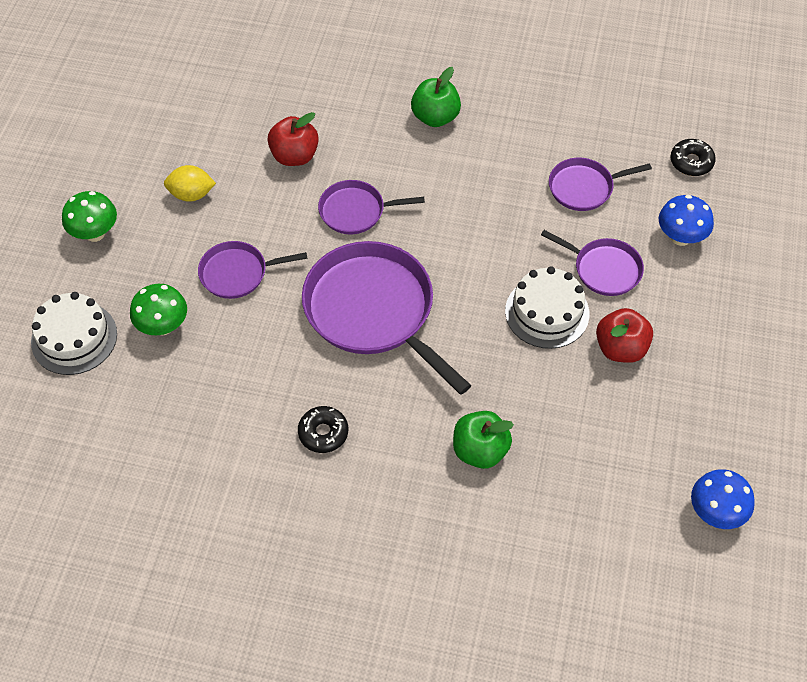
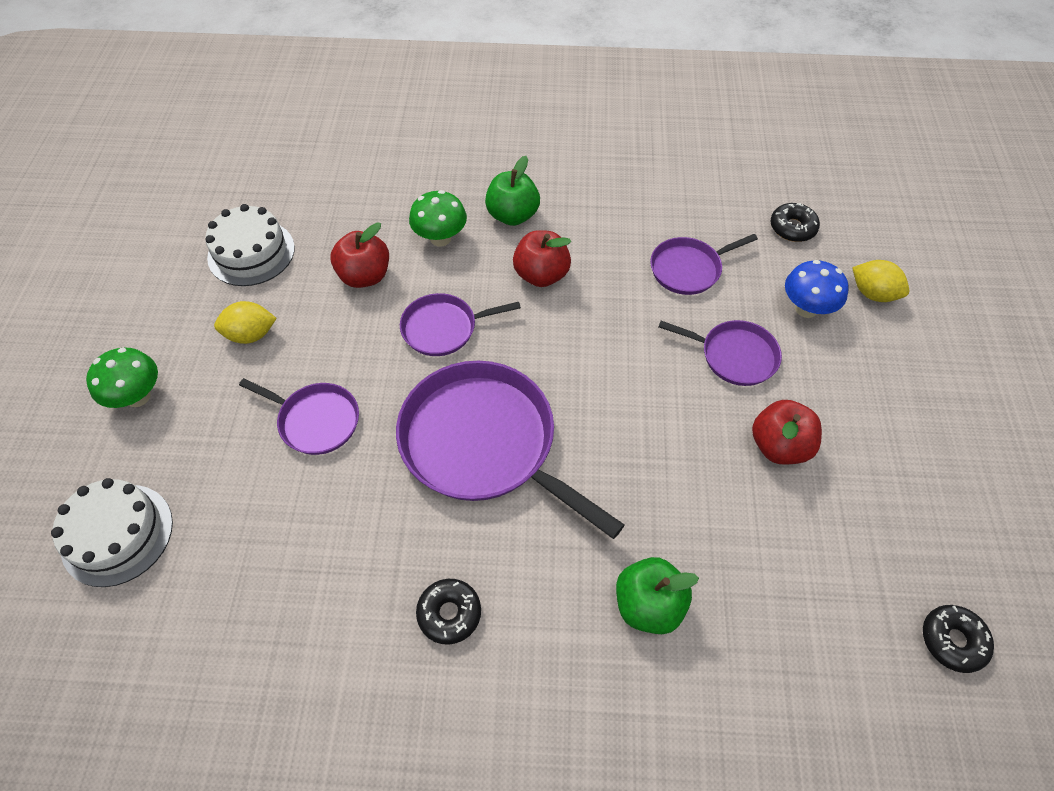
camera: 10 degrees left, 0 degrees up
(163, 326) = (230, 501): green mushroom -> green mushroom (440, 238)
(237, 273) = (315, 420): purple pan -> purple pan turned 135 degrees counterclockwise
(450, 175) = (541, 275): none -> red apple
(547, 312) = (684, 415): white cake -> white cake (251, 253)
(716, 512) = (952, 640): blue mushroom -> black donut
(746, 232) = (873, 293): none -> yellow lemon

